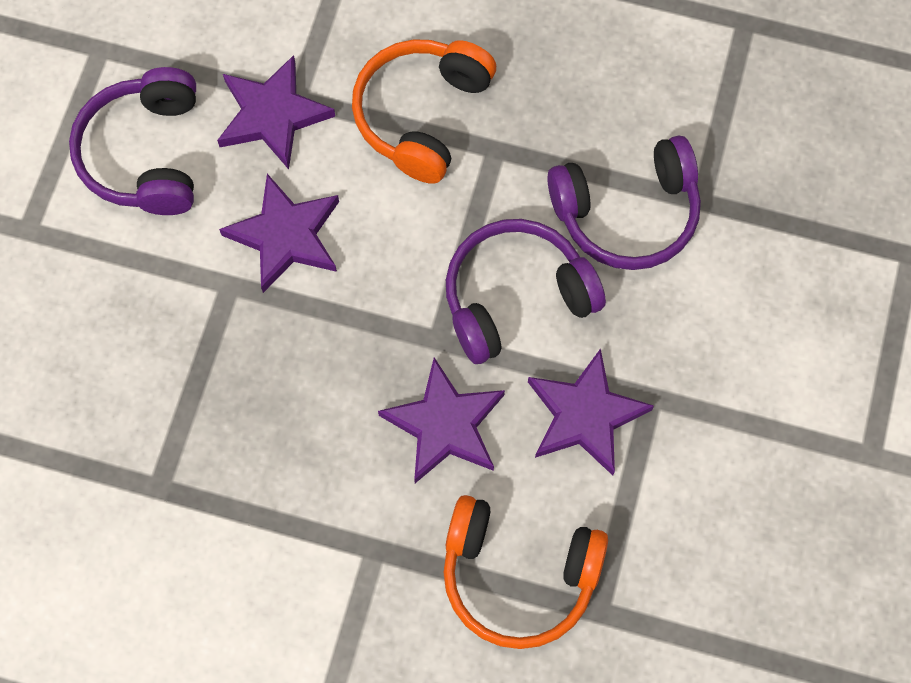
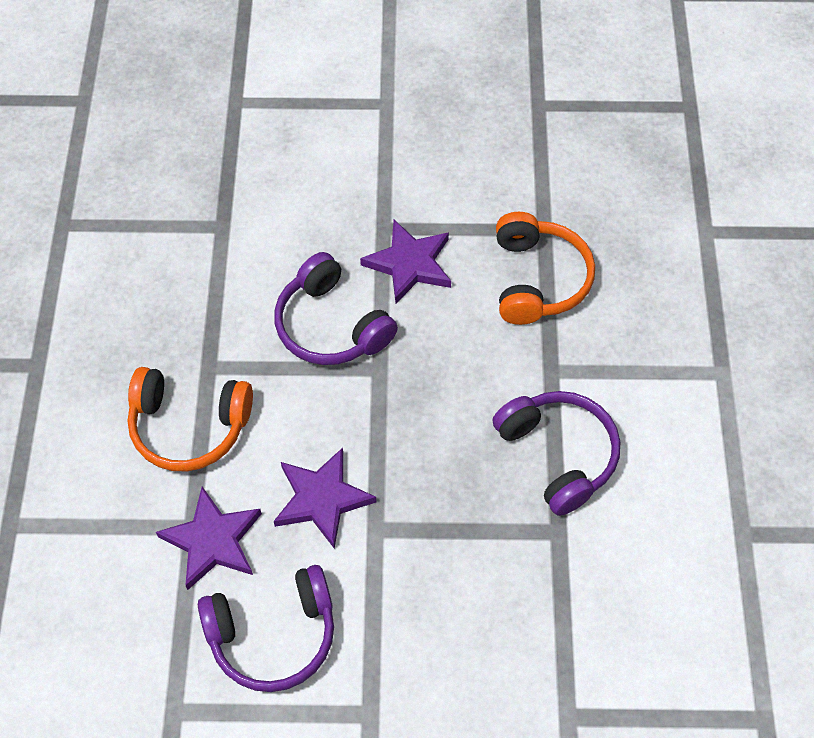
camera: 105 degrees left, 10 degrees down
(445, 425) = (444, 348): purple star -> none
(627, 213) = (244, 269): purple headphones -> purple headphones (558, 454)

